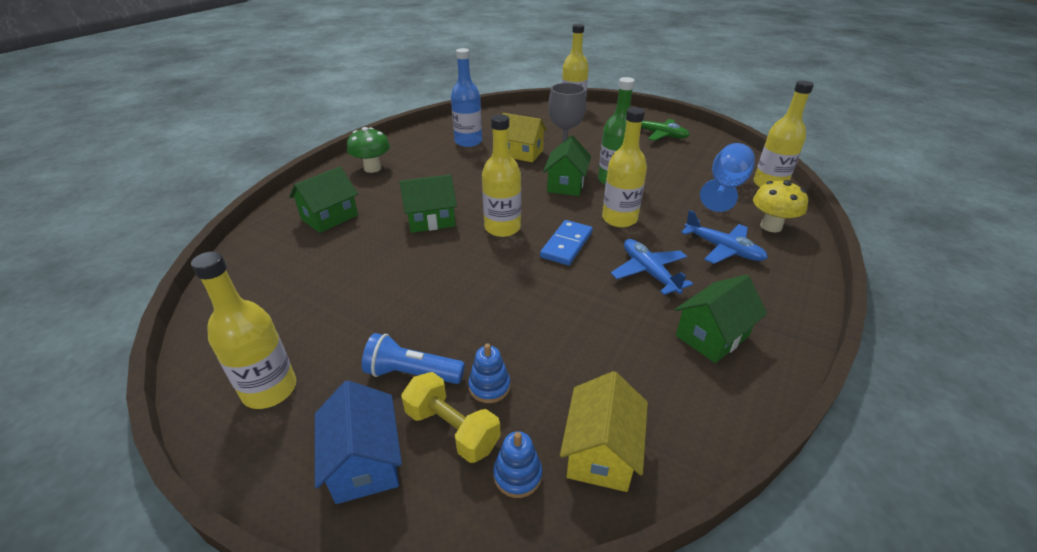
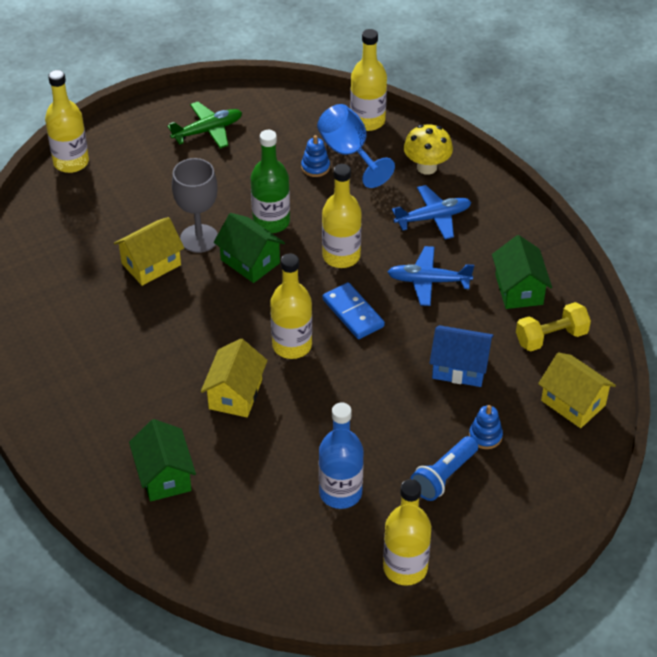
camera: 60 degrees left, 10 degrees up
(365, 462) = (508, 525): blue house -> blue house (459, 367)
(372, 168) = (75, 409): green mushroom -> none
(431, 220) = (235, 394): green house -> yellow house
(452, 429) = (510, 470): yellow dumbbell -> yellow dumbbell (551, 337)
(468, 142) = (79, 298): blue bottle -> blue bottle (340, 492)
(517, 475) = (564, 451): blue stacking toy -> blue stacking toy (315, 167)

